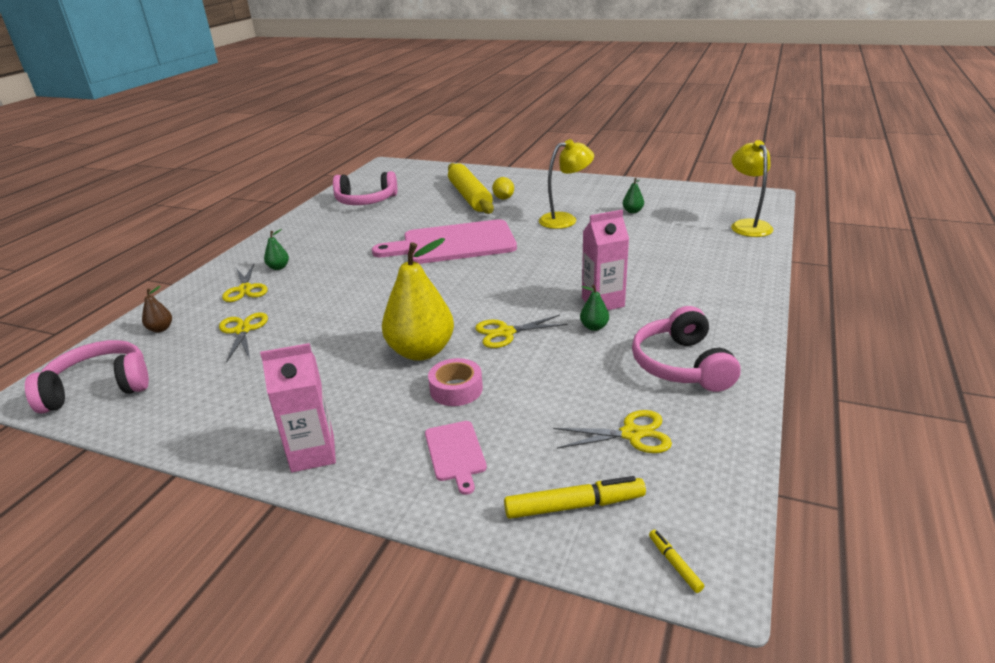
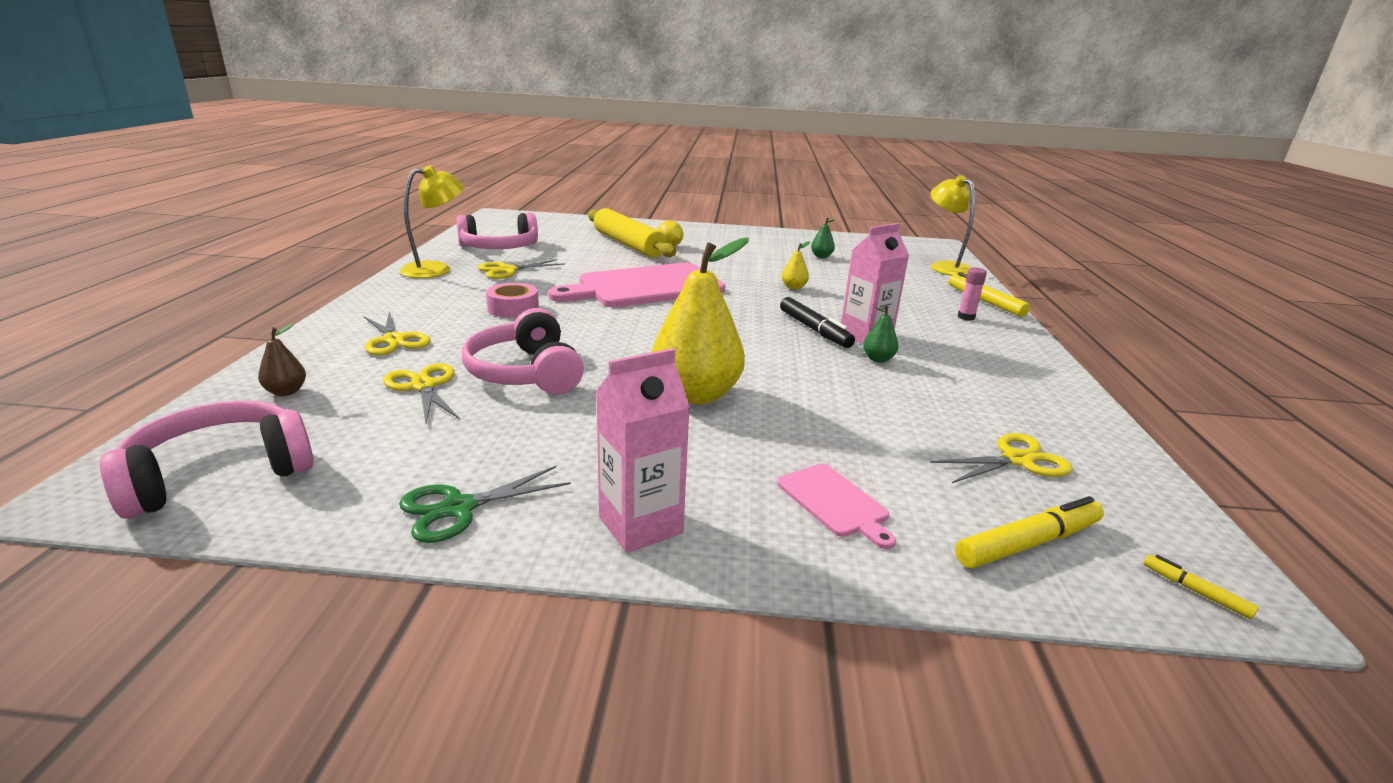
camera: 20 degrees left, 5 degrees down
(213, 427) = (459, 508): none -> green scissors
(278, 267) = (428, 315): green pear -> none
(456, 389) = (774, 432): pink tape -> pink tape (513, 308)
(506, 333) = (783, 370): yellow scissors -> yellow scissors (507, 270)
(562, 293) = (814, 329): none -> black marker
(565, 219) = (756, 264): yellow lamp -> yellow lamp (436, 269)
(579, 247) = (793, 287): none -> yellow pear
(681, 365) = (1002, 389): pink headphones -> pink headphones (526, 373)
(716, 285) = (966, 317): none -> pink glue stick
(752, 268) = (985, 302): none -> yellow marker

